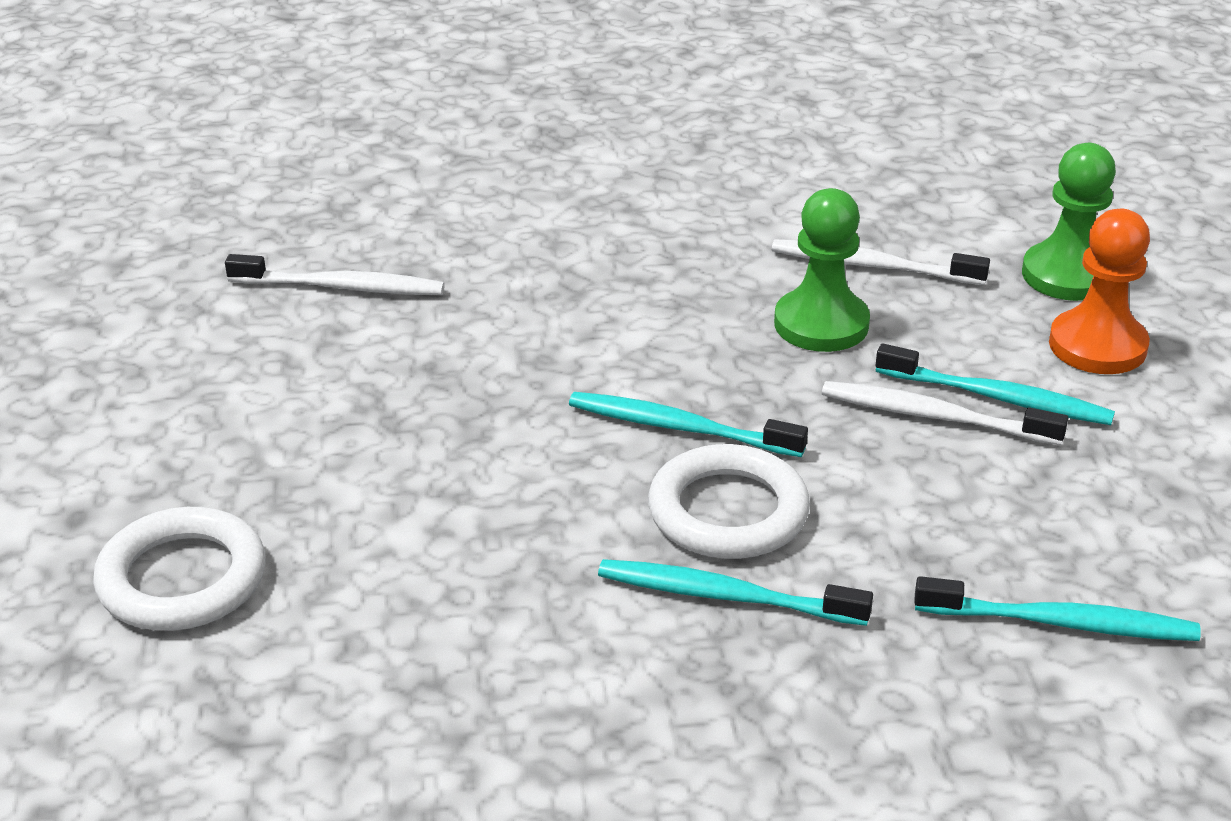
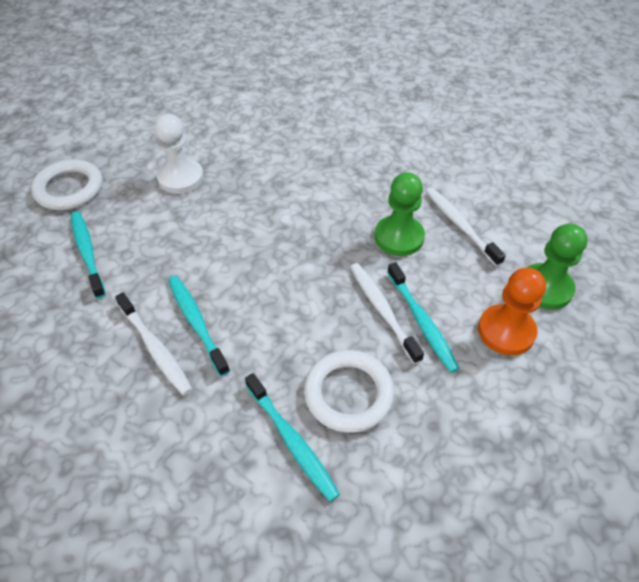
camera: 45 degrees right, 15 degrees up
(341, 287) = (257, 113): white toothbrush -> white toothbrush (155, 348)
(368, 443) = (180, 178): none -> white pawn
(680, 428) = (282, 243): turquoise toothbrush -> turquoise toothbrush (87, 252)
(728, 511) = (247, 290): white ring -> white ring (348, 394)

